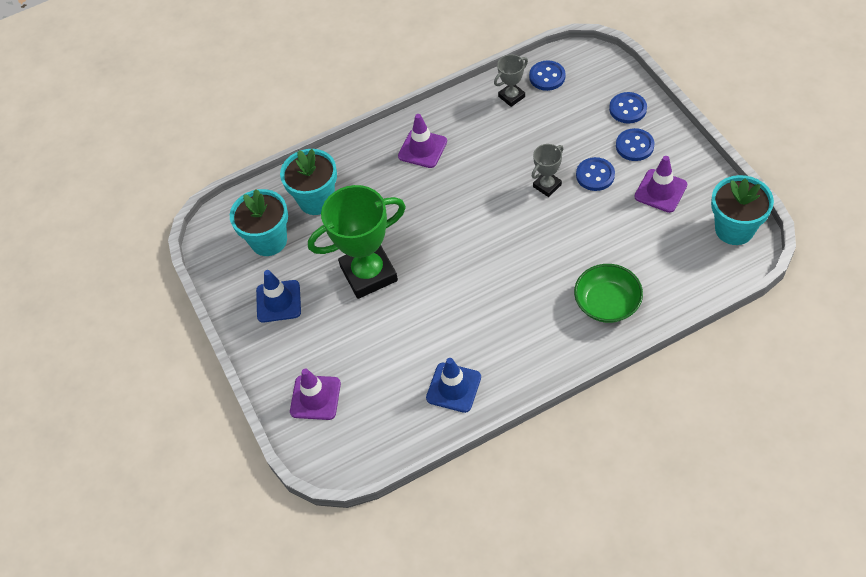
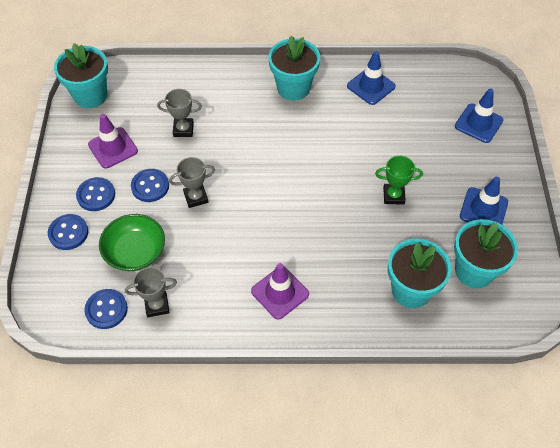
camera: 160 degrees left, 0 degrees up
(315, 397) = (478, 123): purple traffic cone -> blue traffic cone
(369, 273) = (393, 196): green trophy -> green trophy, size x0.48
(536, 342) = (293, 88): none -> turquoise flower pot
(607, 303) = (224, 89): green bowl -> green bowl (135, 252)
(611, 240) = (183, 129): none -> grey trophy

